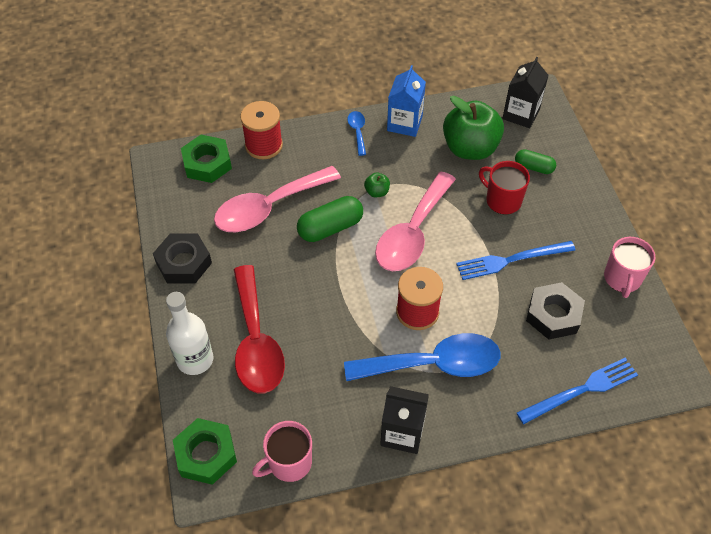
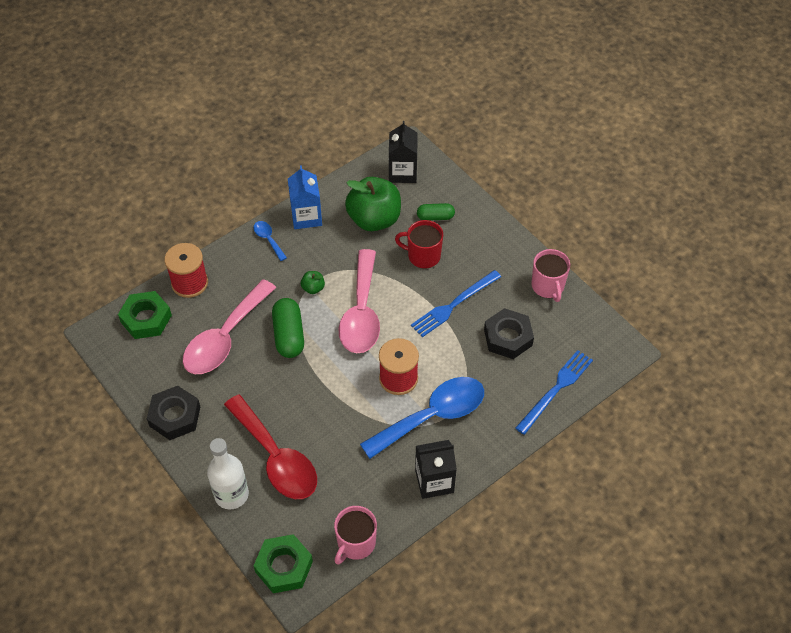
camera: 25 degrees left, 0 degrees up
(330, 228) = (289, 335): green capsule -> green capsule turned 45 degrees counterclockwise

